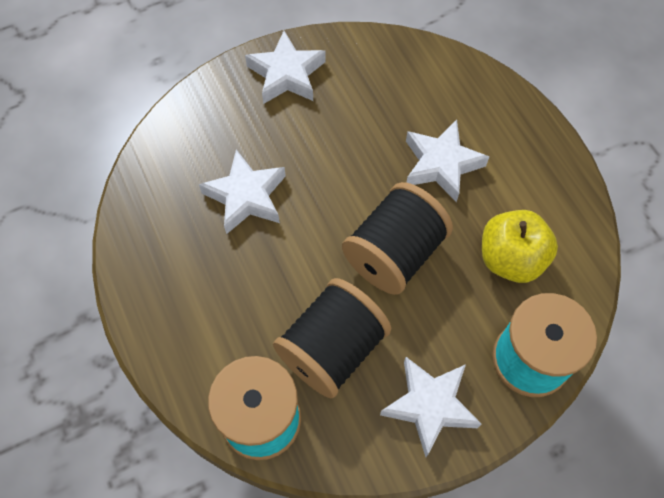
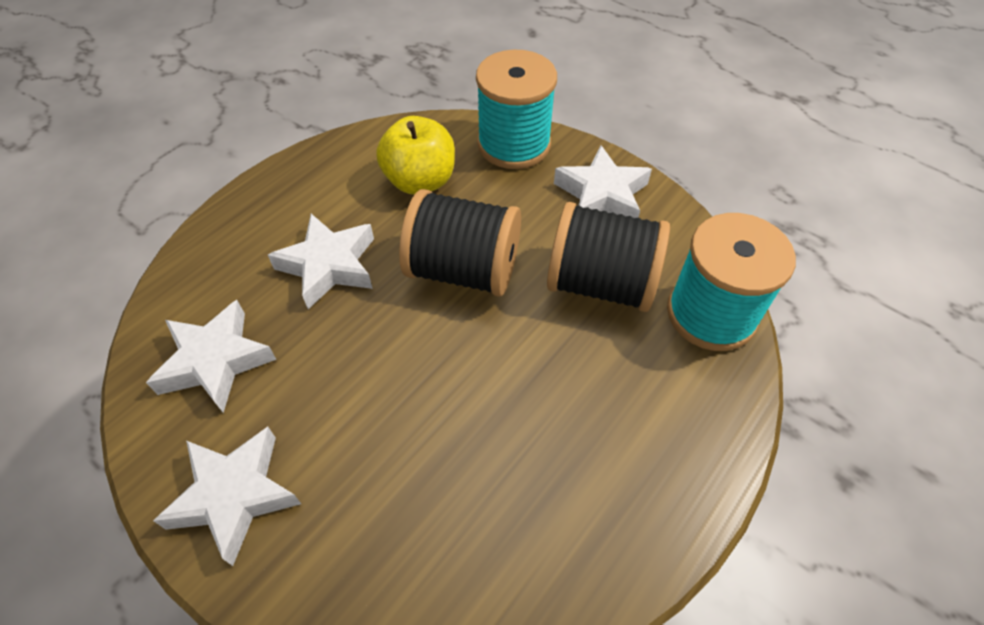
camera: 115 degrees left, 10 degrees down
(246, 196) = (465, 452): white star -> white star (216, 361)

